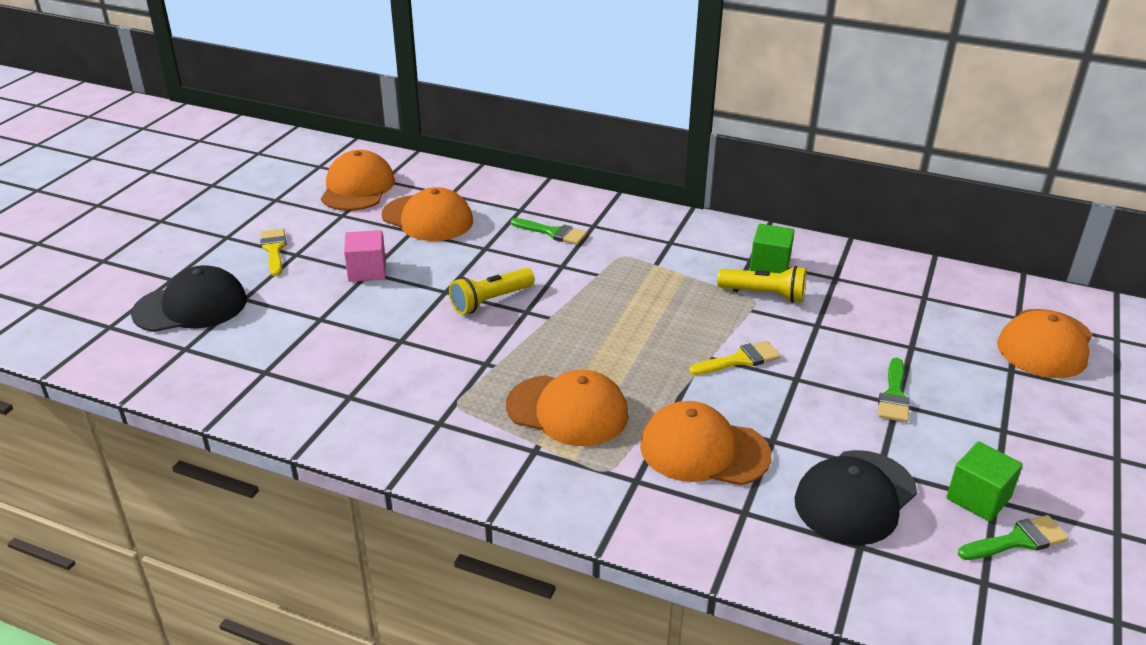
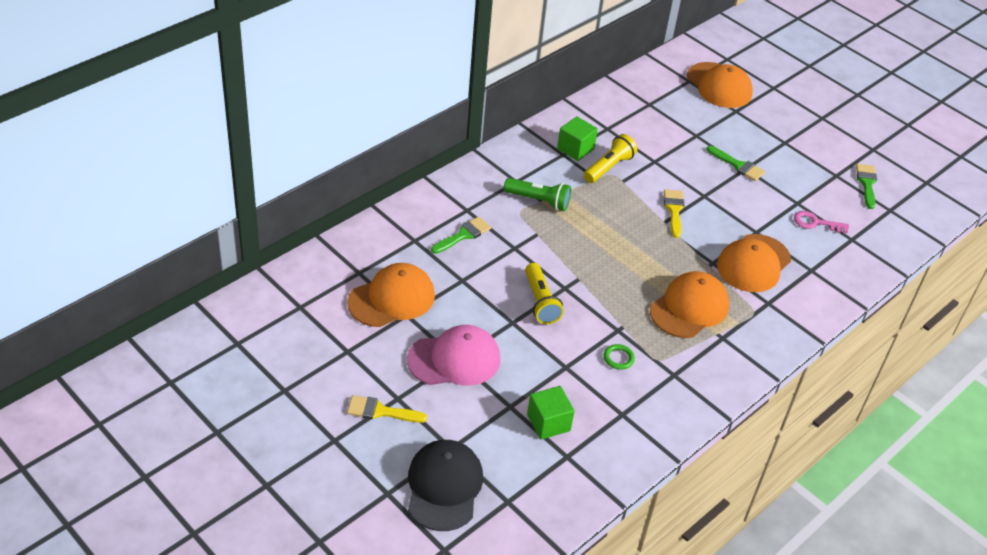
camera: 70 degrees left, 10 degrees up
(357, 188) = (303, 328): orange cap -> none
(367, 271) = (454, 359): pink cube -> pink cap
(438, 374) = (618, 358): none -> green ring
(653, 262) = (539, 201): none -> green flashlight
(855, 497) = (815, 223): black cap -> pink key
(978, 498) = (833, 180): green cube -> green cube (548, 423)

